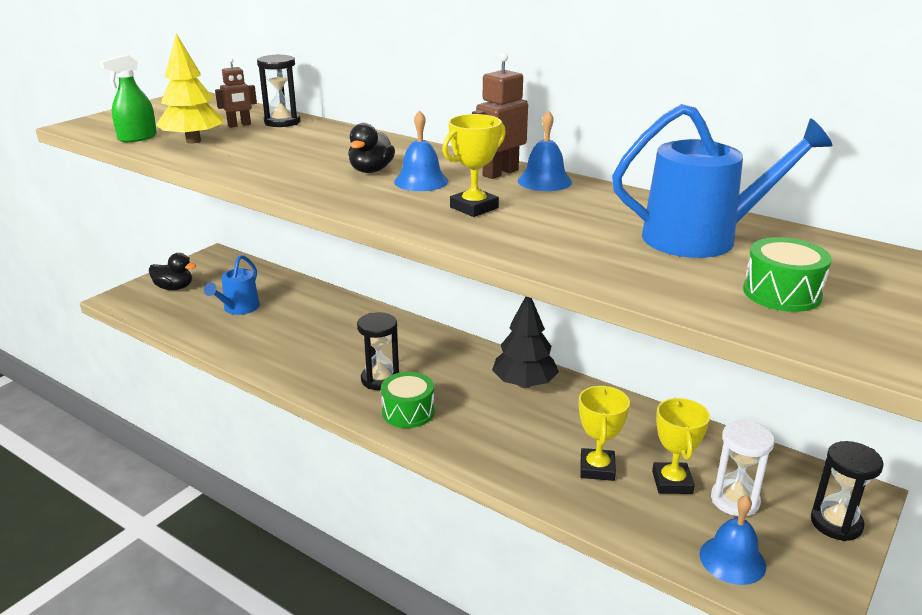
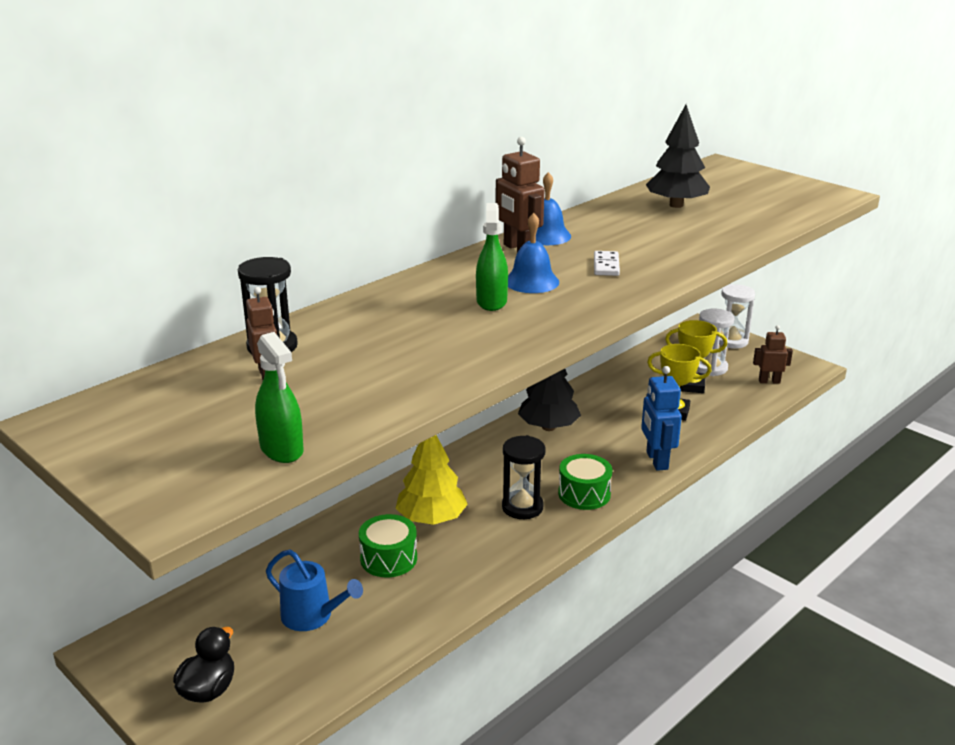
camera: 80 degrees left, 0 degrees up
(193, 141) = (324, 404): yellow tree -> yellow tree (431, 519)
(371, 170) = (491, 301): black duck -> green spray bottle
(474, 207) = (606, 266): yellow trophy -> white domino
(483, 457) = (656, 460): none -> blue robot
(700, 238) = (676, 205): blue watering can -> black tree
(732, 560) = (769, 381): blue bell -> brown robot
(781, 293) = (763, 200): green drum -> green drum (388, 558)
(836, 523) = (731, 341): black hourglass -> white hourglass

